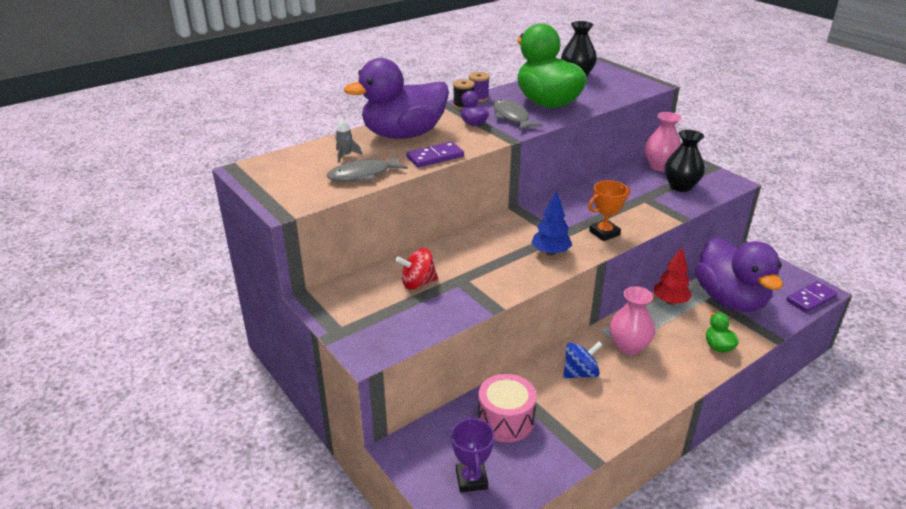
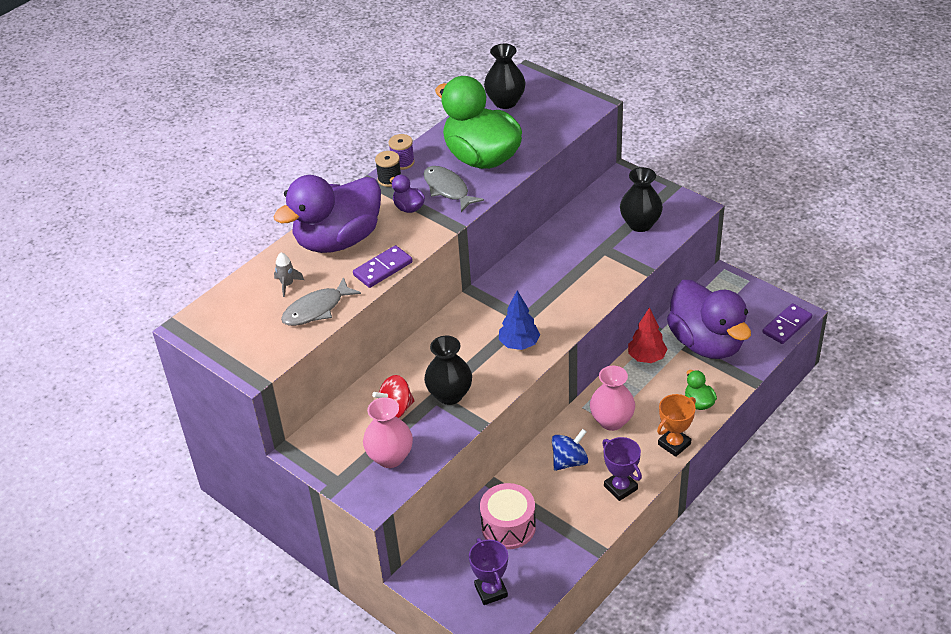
camera: 10 degrees left, 10 degrees up
(473, 280) = (450, 395): none -> black vase
(604, 233) = (569, 307): orange trophy -> orange trophy (674, 444)
(628, 406) = (620, 487): none -> purple trophy
(660, 166) = (615, 197): pink vase -> pink vase (390, 457)

